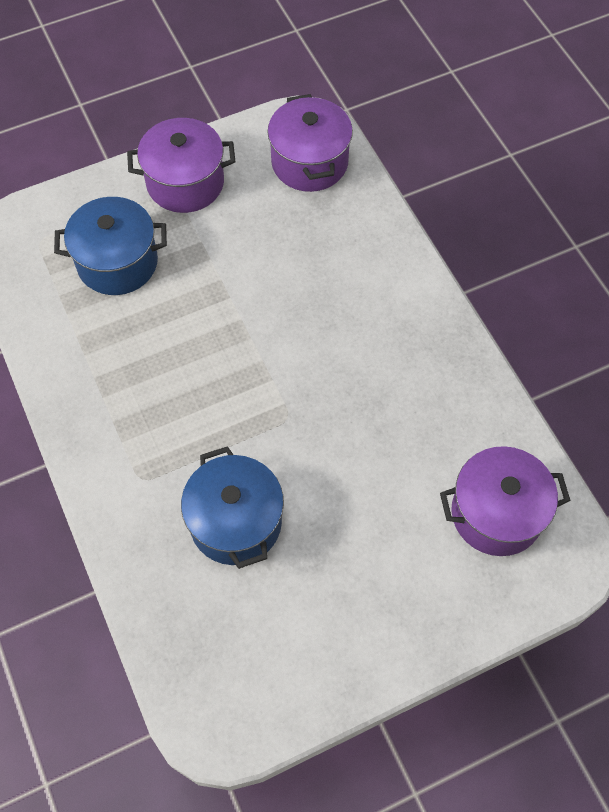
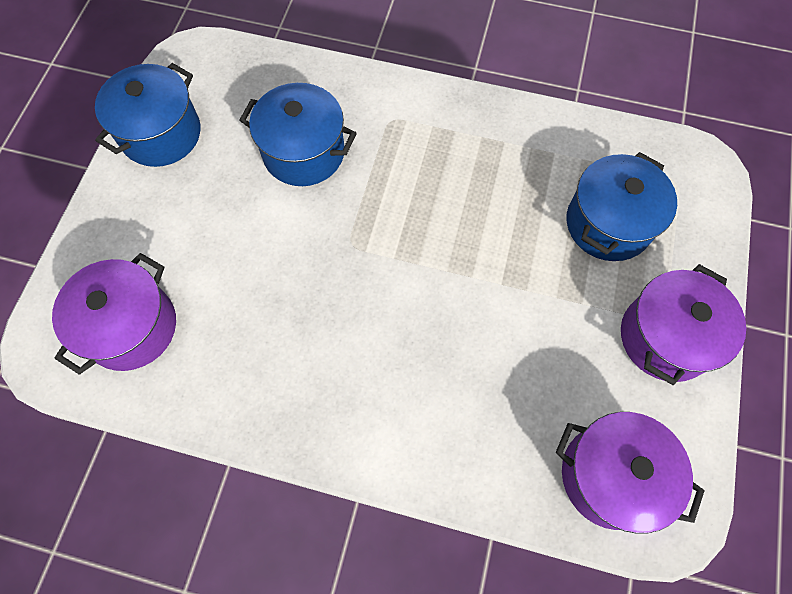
camera: 130 degrees right, 5 degrees up
(323, 665) = (161, 134): none -> blue pot

